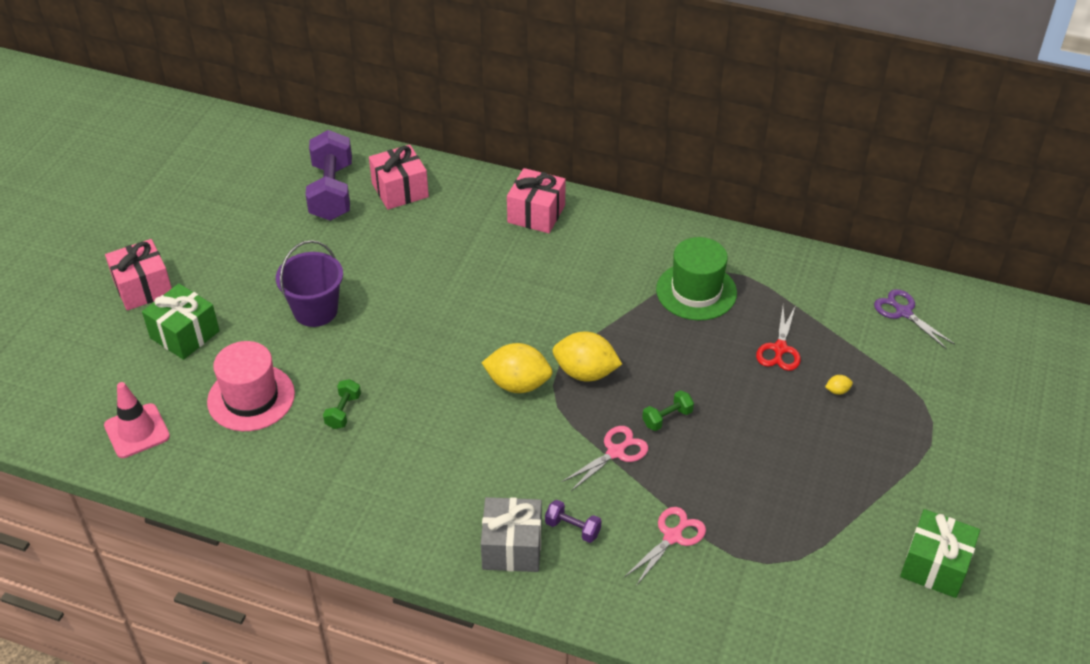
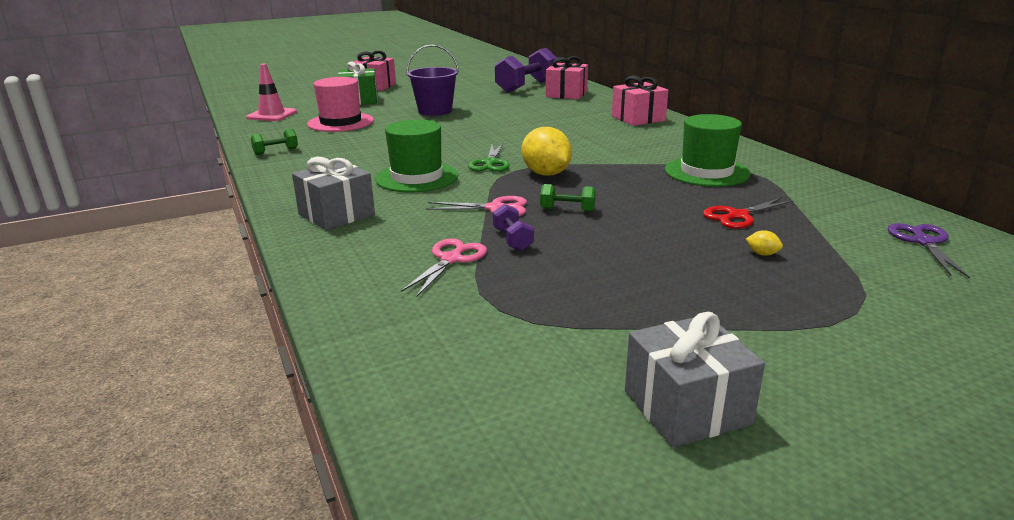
camera: 45 degrees right, 20 degrees down
(343, 411) = (371, 139): green dumbbell -> green dumbbell (276, 151)
(491, 449) = (417, 177): none -> green hat
(518, 384) = (490, 163): yellow lemon -> green scissors
(572, 528) = (391, 224): purple dumbbell -> purple dumbbell (512, 240)
(673, 536) = (451, 259): pink scissors -> pink scissors turned 60 degrees counterclockwise
(935, 566) = (686, 407): green gift -> grey gift

